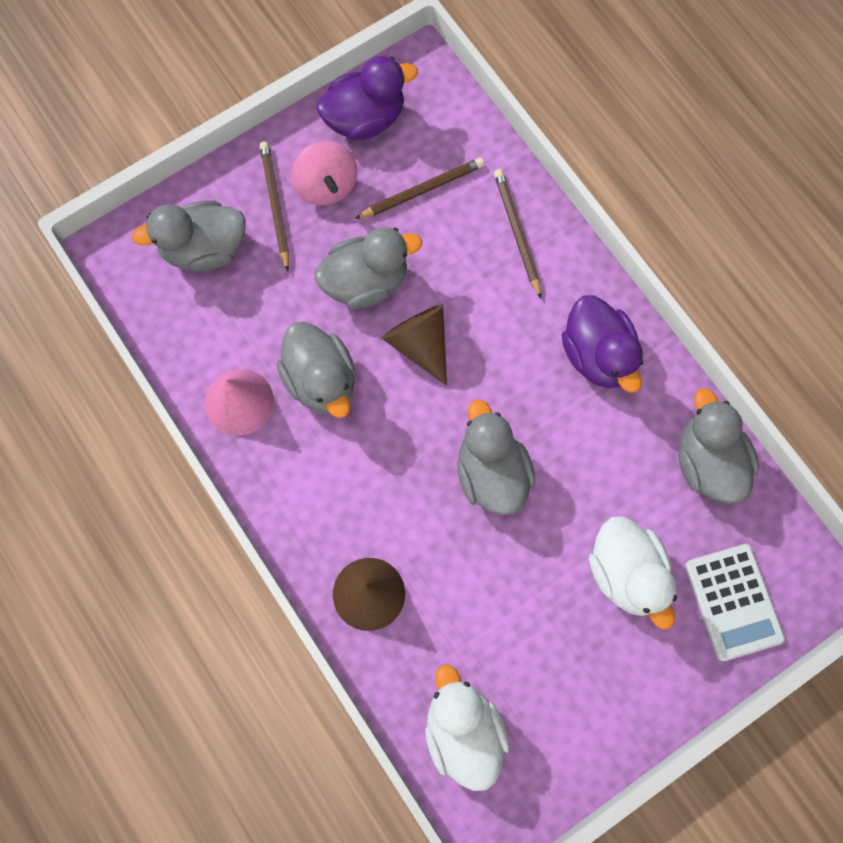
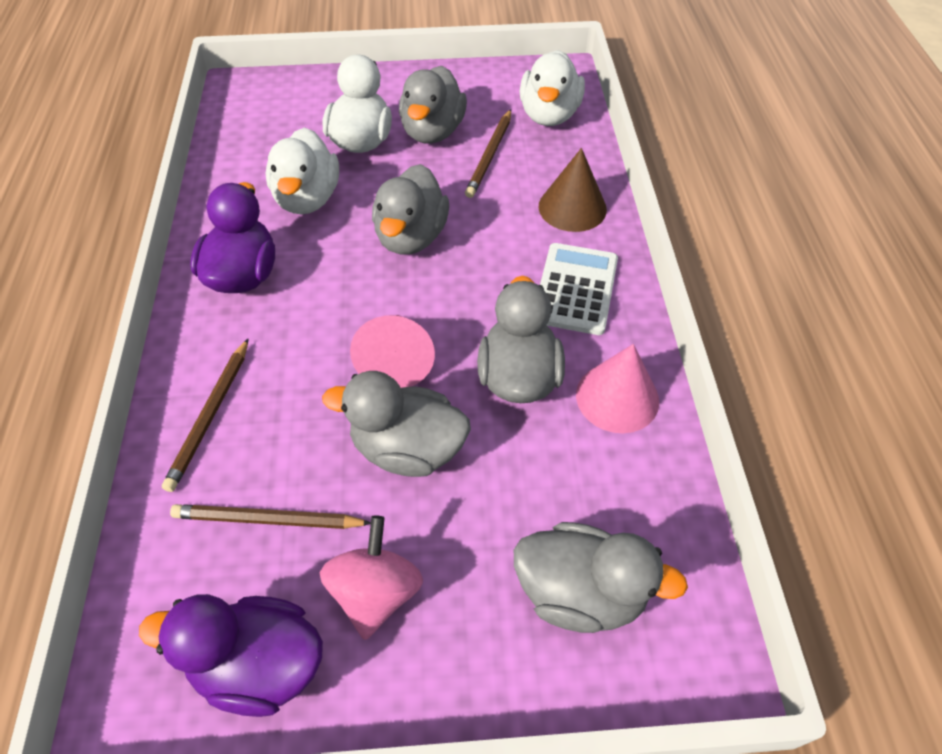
camera: 150 degrees left, 20 degrees down
(275, 205) = (457, 603): brown pencil -> brown pencil (490, 156)
(420, 344) = (396, 361): brown cone -> pink cone
(615, 467) = (307, 198): none -> white duck
(707, 462) = (236, 172): grey duck -> grey duck (432, 132)
(733, 602) = (304, 100): white calculator -> white calculator (575, 289)

